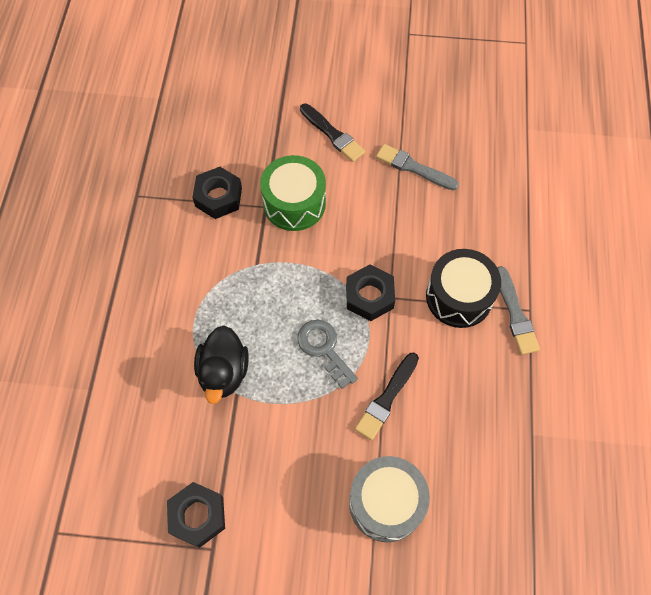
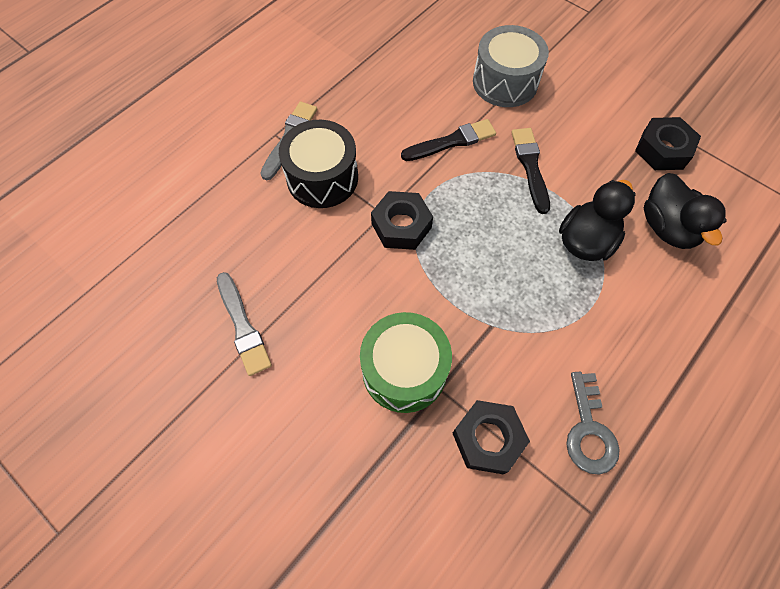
camera: 145 degrees left, 0 degrees up
(162, 428) = (667, 227): none -> black duck
(324, 348) = (477, 207): grey key -> grey key (589, 430)
(332, 134) = (292, 434): black brush -> black brush (530, 167)

